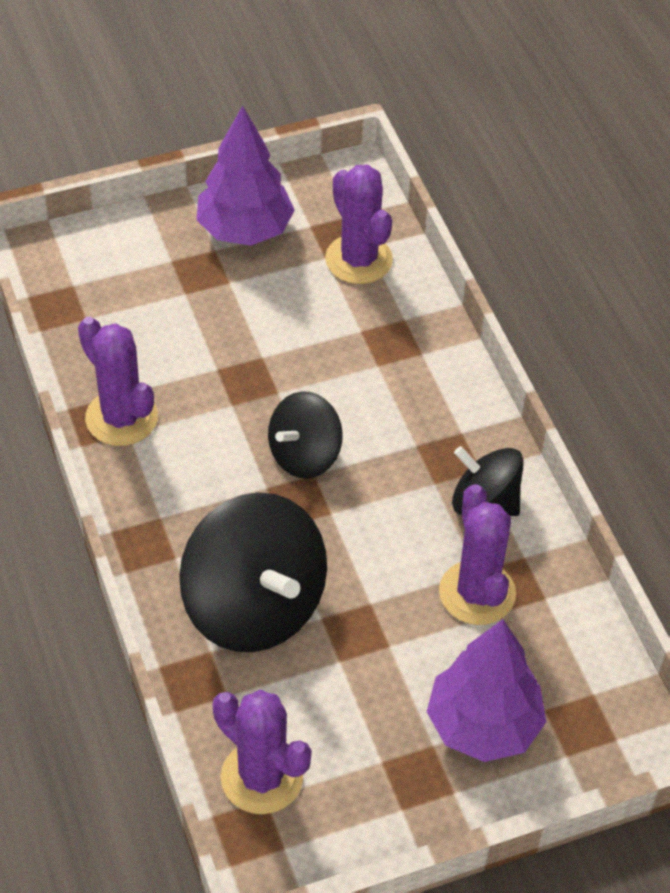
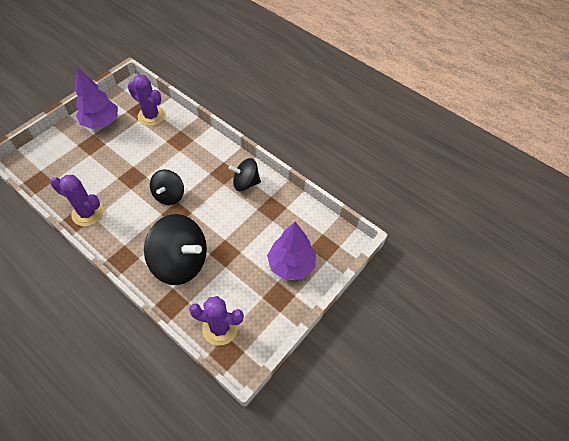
camera: 30 degrees left, 5 degrees up
(477, 593) = (261, 217): purple cactus -> none

